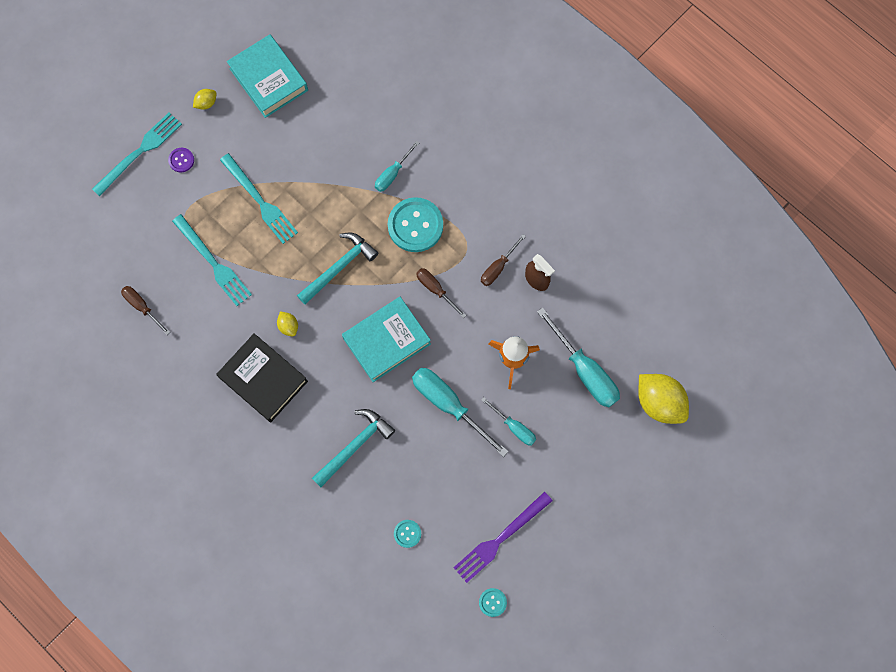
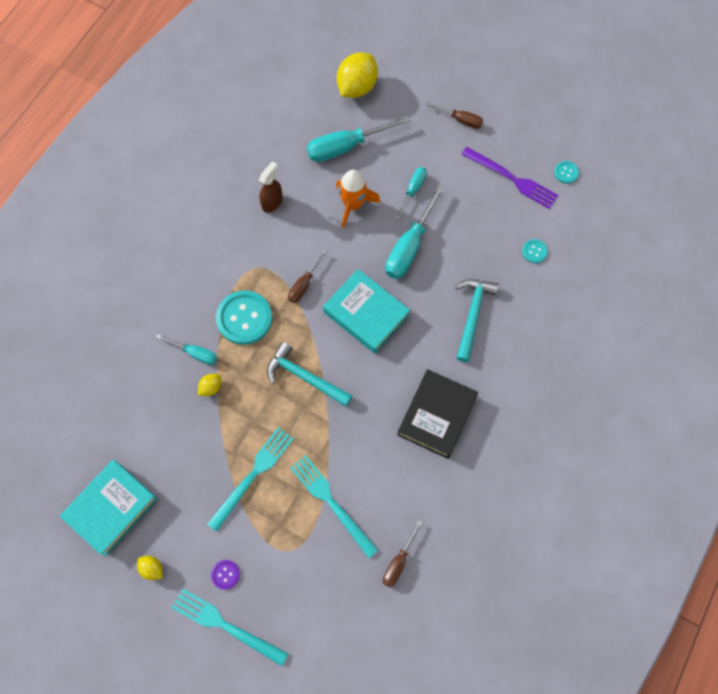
camera: 105 degrees left, 5 degrees down
(213, 262) = (331, 503): turquoise fork -> turquoise fork turned 75 degrees counterclockwise
(288, 326) = (377, 407): yellow lemon -> yellow lemon (211, 387)
(355, 446) = (472, 315): turquoise hammer -> turquoise hammer turned 75 degrees clockwise
(498, 267) = (268, 236): brown screwdriver -> brown screwdriver (460, 120)
(585, 371) = (346, 147): turquoise screwdriver -> turquoise screwdriver turned 150 degrees counterclockwise

